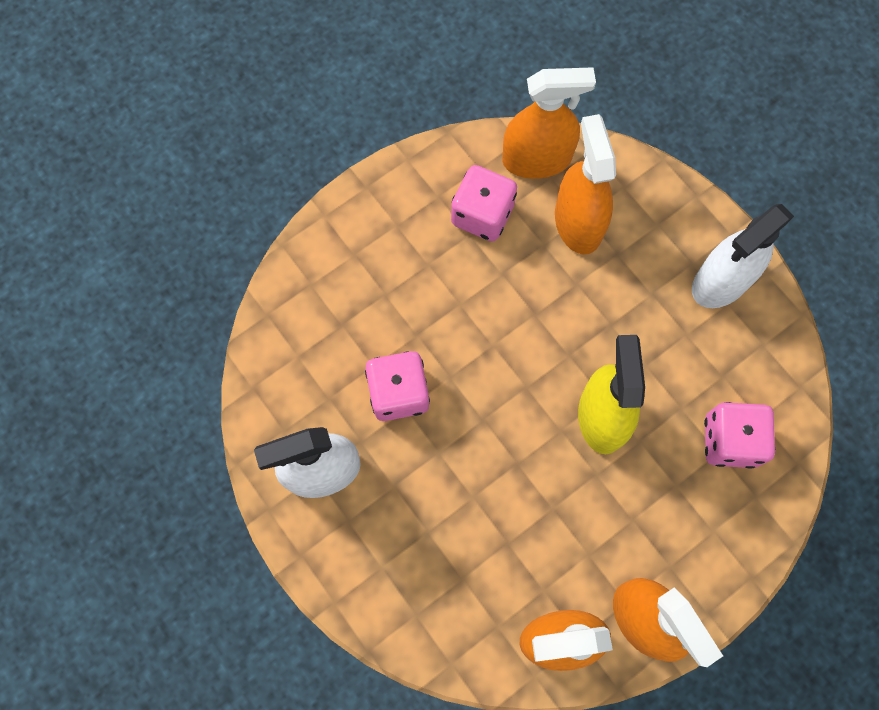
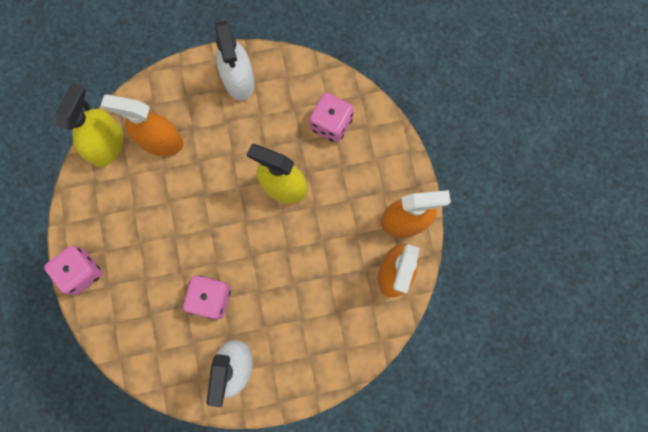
camera: 65 degrees left, 5 degrees up
(482, 215) = (125, 195): pink dice -> pink dice (81, 272)
(536, 159) = (107, 145): orange spray bottle -> yellow spray bottle

